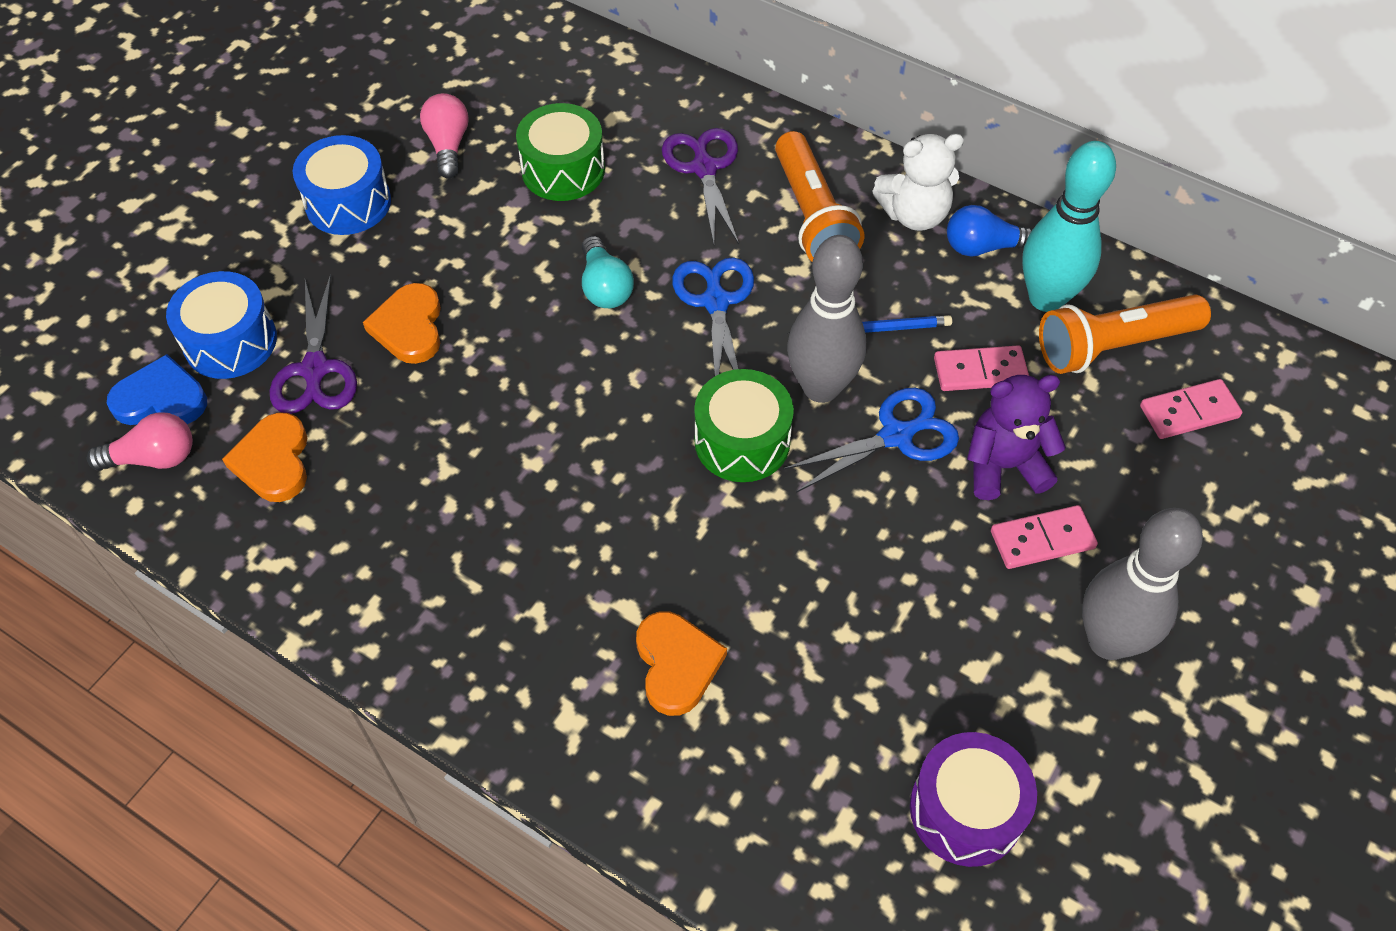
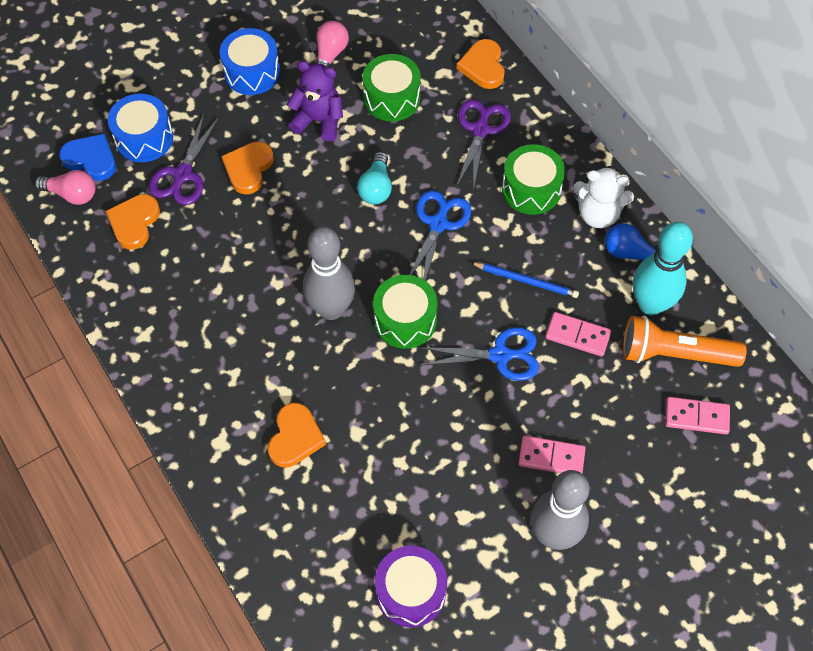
camera: 25 degrees right, 5 degrees up
(663, 93) = (483, 66): none -> orange heart
(812, 216) = (531, 189): orange flashlight -> green drum
(821, 387) = (472, 305): grey bowling pin -> grey bowling pin (331, 309)
(1004, 466) = (555, 402): purple teddy bear -> purple teddy bear (319, 121)

